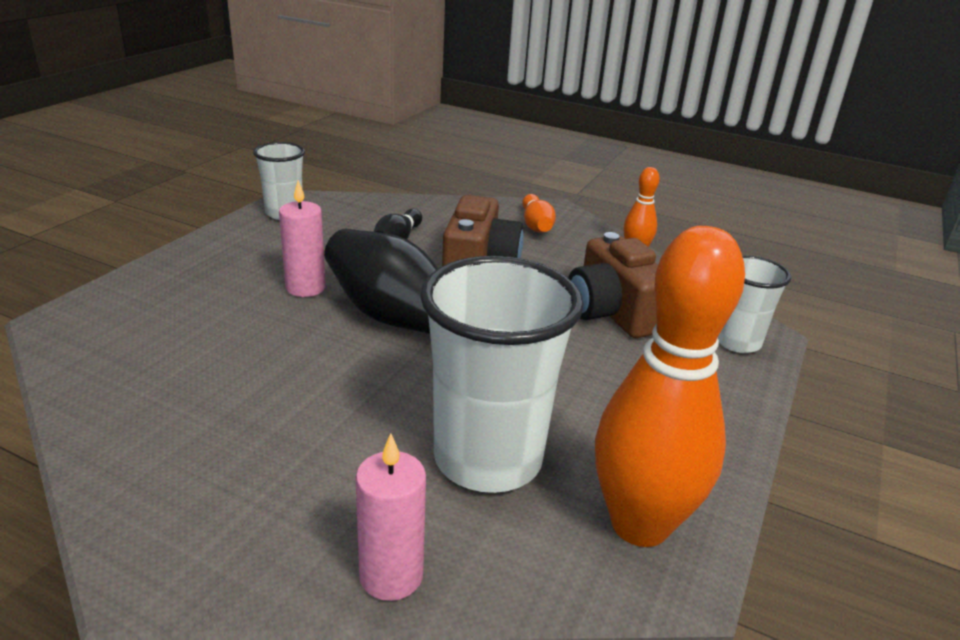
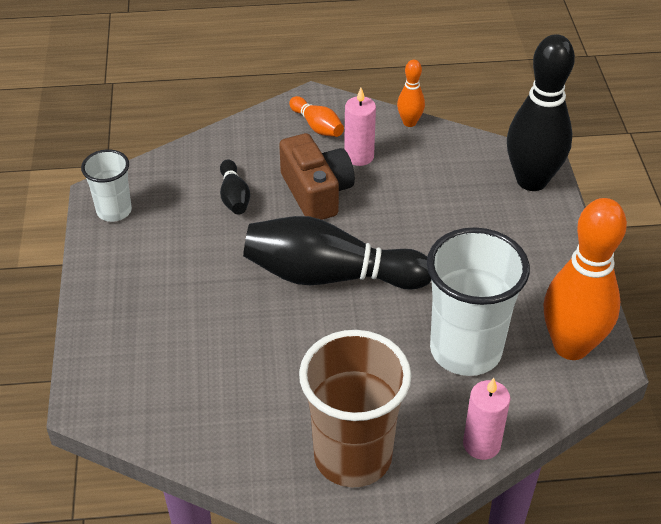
camera: 30 degrees left, 15 degrees up
(220, 498) = (352, 456): none -> brown cup
(305, 288) = (221, 279): pink candle -> pink candle (359, 156)
(612, 313) = (441, 193): brown camera -> none
(737, 342) = (531, 180): white cup -> black bowling pin

